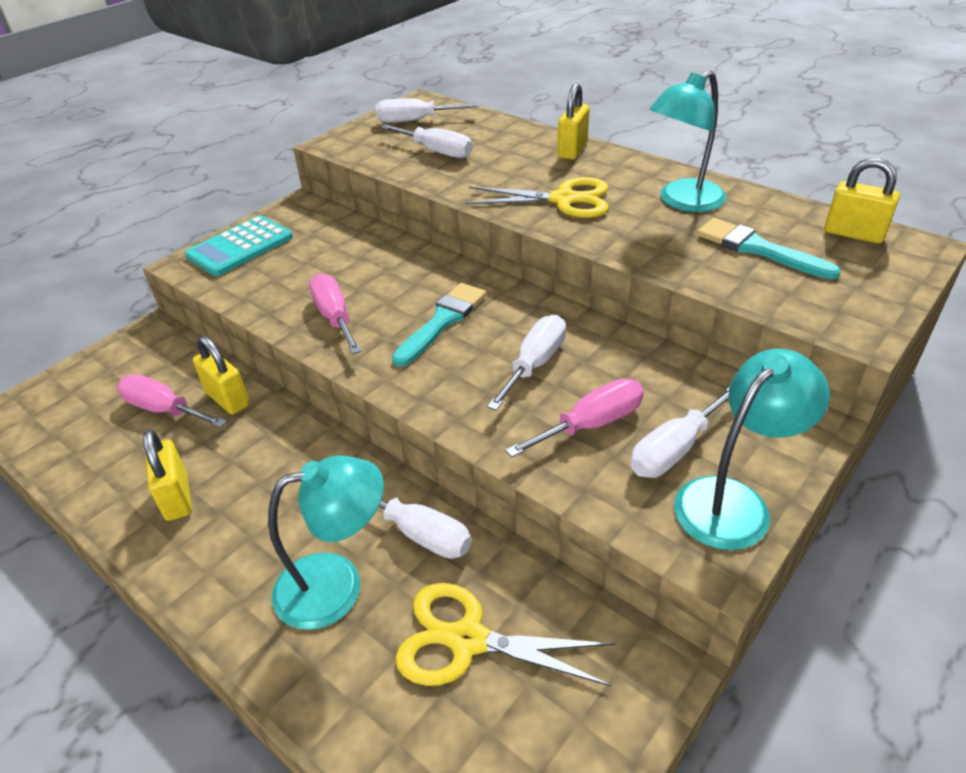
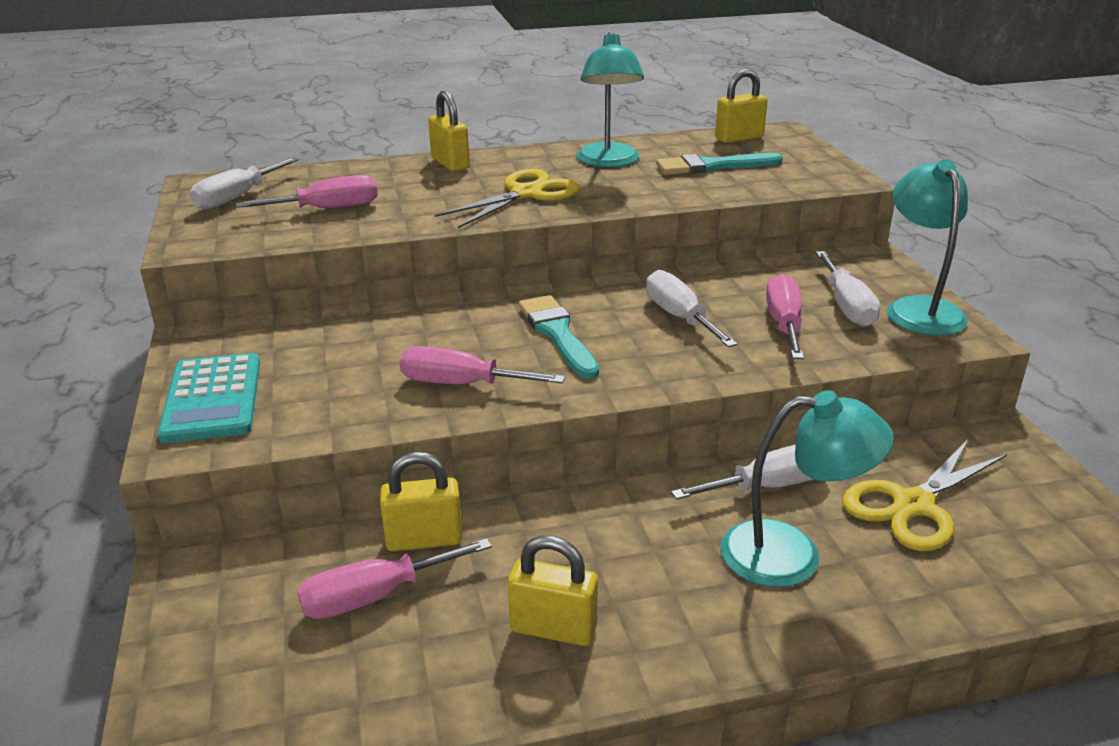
camera: 55 degrees left, 10 degrees down
(337, 585) = (792, 554): turquoise lamp -> turquoise lamp turned 75 degrees clockwise
(436, 152) = (328, 209): white screwdriver -> pink screwdriver

